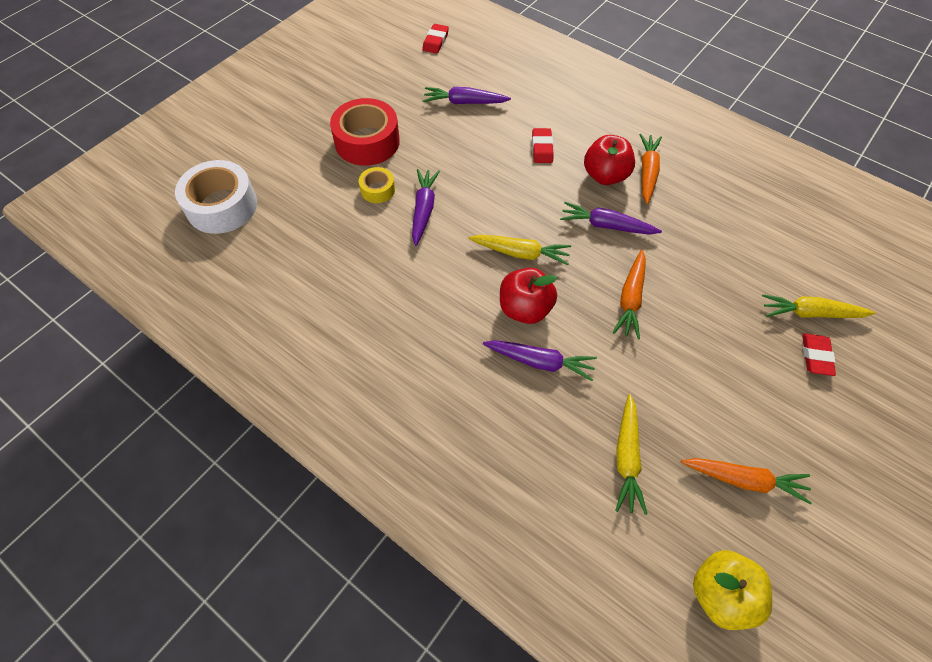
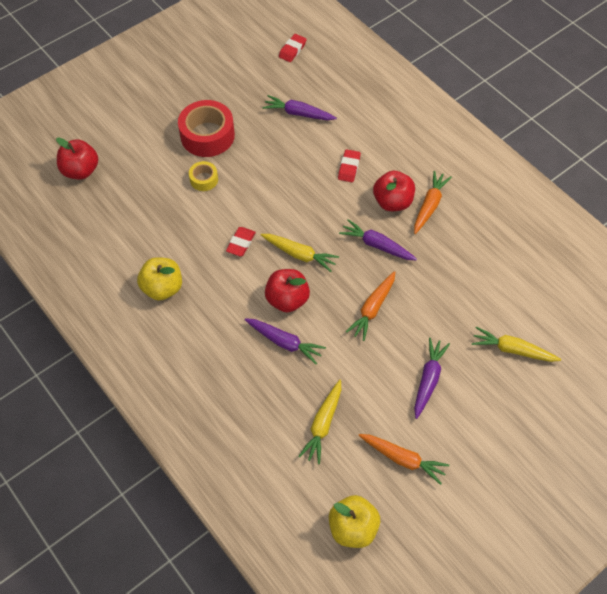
camera: 15 degrees right, 0 degrees up
(222, 206) = (81, 171): white tape -> red apple
(364, 326) = (162, 288): none -> yellow apple
(424, 210) = (235, 203): purple carrot -> purple carrot (428, 380)
(816, 356) = (500, 383): red eraser -> red eraser (241, 243)

